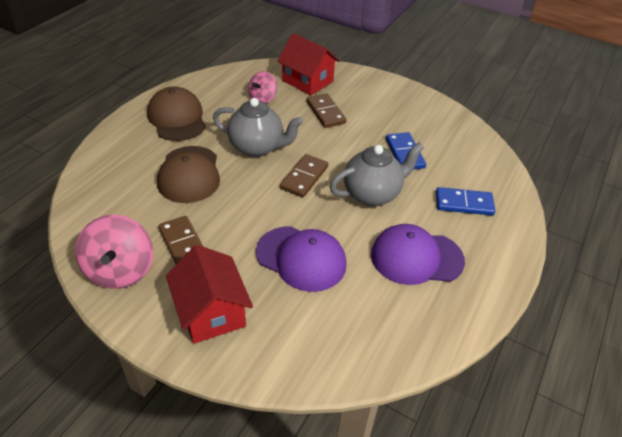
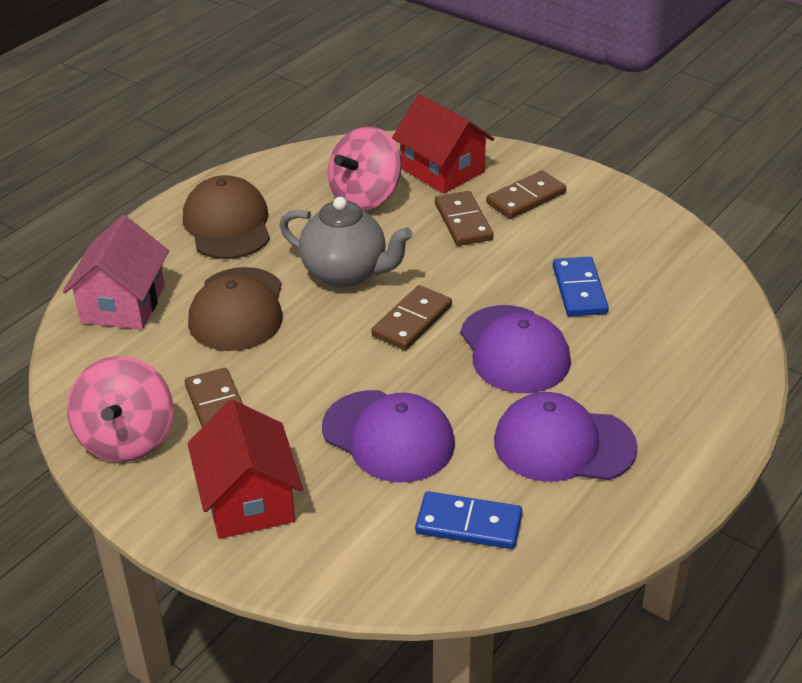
camera: 10 degrees right, 5 degrees down
(111, 173) = (123, 304): none -> pink house
(262, 99) = (365, 197): pink spinning top -> pink spinning top, size x1.62
(361, 97) = (526, 198): none -> brown domino
(372, 194) = (514, 350): grey teapot -> purple cap
(464, 203) = (658, 370): blue domino -> blue domino (469, 524)

